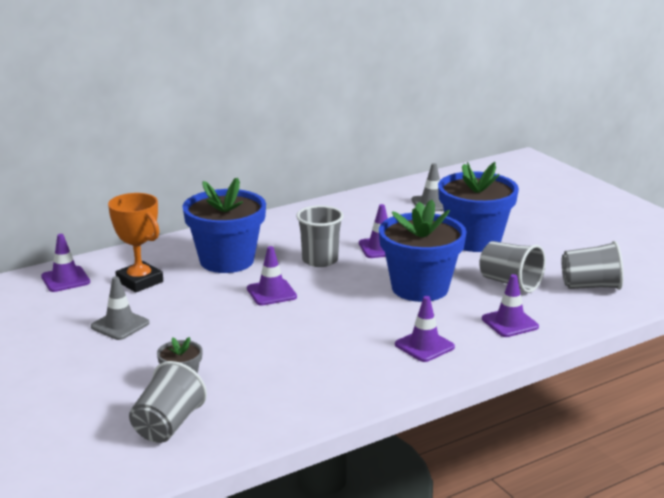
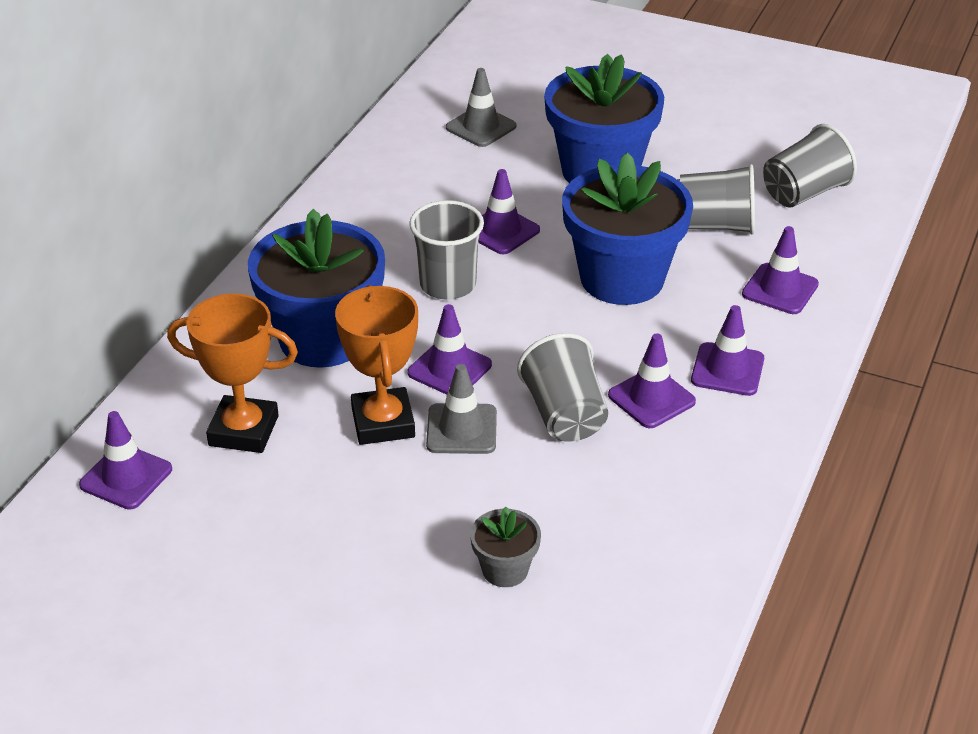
camera: 35 degrees left, 15 degrees up
(120, 325) = (310, 520): grey traffic cone -> grey traffic cone (461, 429)
(167, 425) = (574, 650): grey cup -> grey cup (564, 415)
(208, 302) = (383, 422): none -> orange trophy
(361, 342) = (651, 398): none -> purple traffic cone

